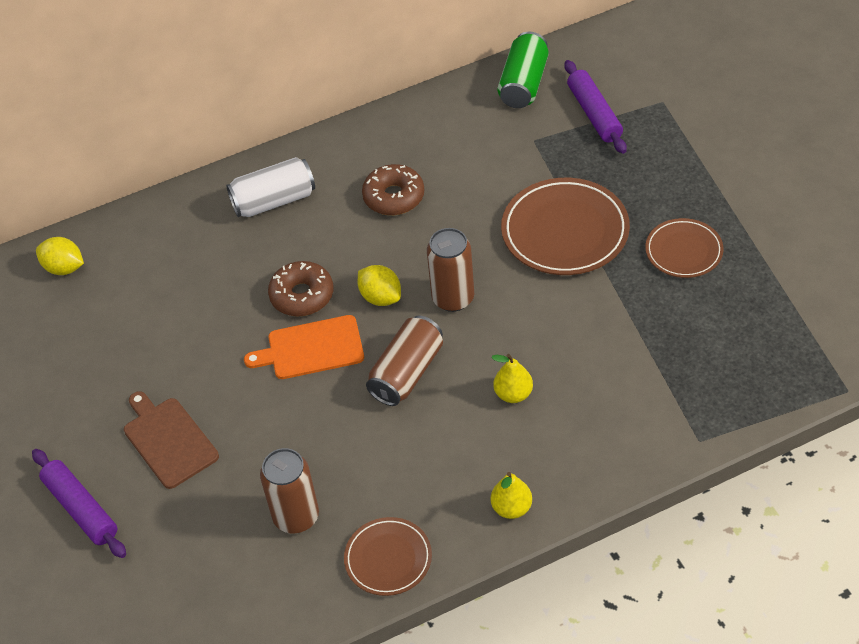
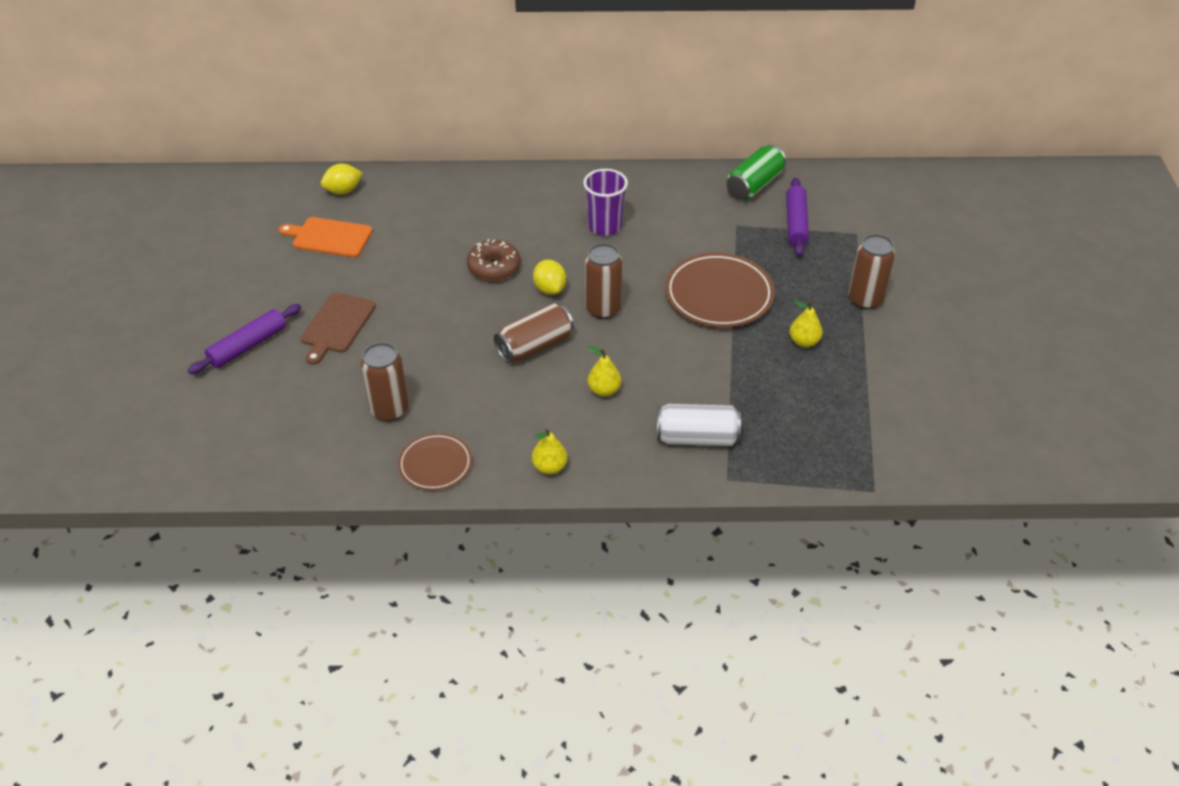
camera: 20 degrees right, 5 degrees down
(64, 268) = (343, 191): yellow lemon -> yellow lemon turned 75 degrees counterclockwise
(81, 509) = (248, 346): purple rolling pin -> purple rolling pin turned 60 degrees clockwise
(169, 440) = (337, 325): brown cutting board -> brown cutting board turned 150 degrees counterclockwise
(274, 201) = (516, 199): white can -> white can (697, 438)
(311, 348) = (477, 304): orange cutting board -> orange cutting board (329, 237)
(394, 197) = (605, 226): brown donut -> purple cup
(683, 251) = (804, 342): brown plate -> yellow pear
(716, 177) = (865, 299): none -> brown can

